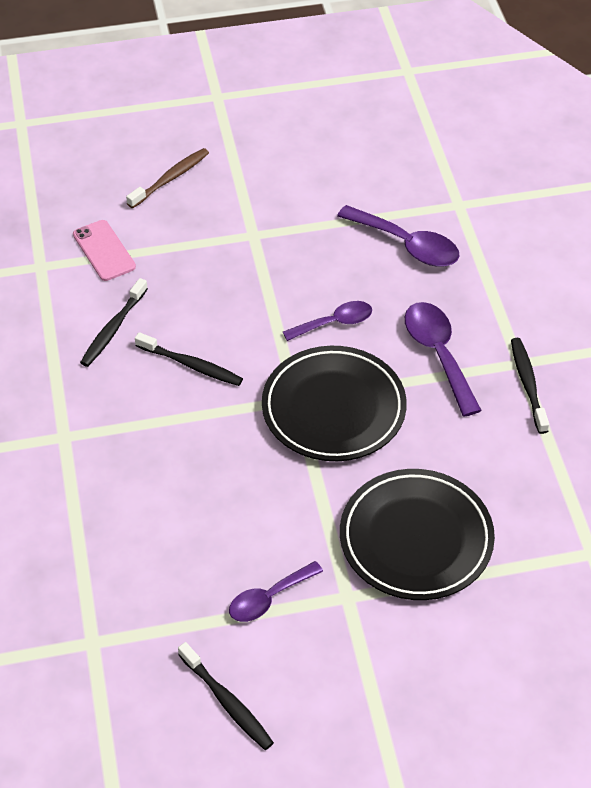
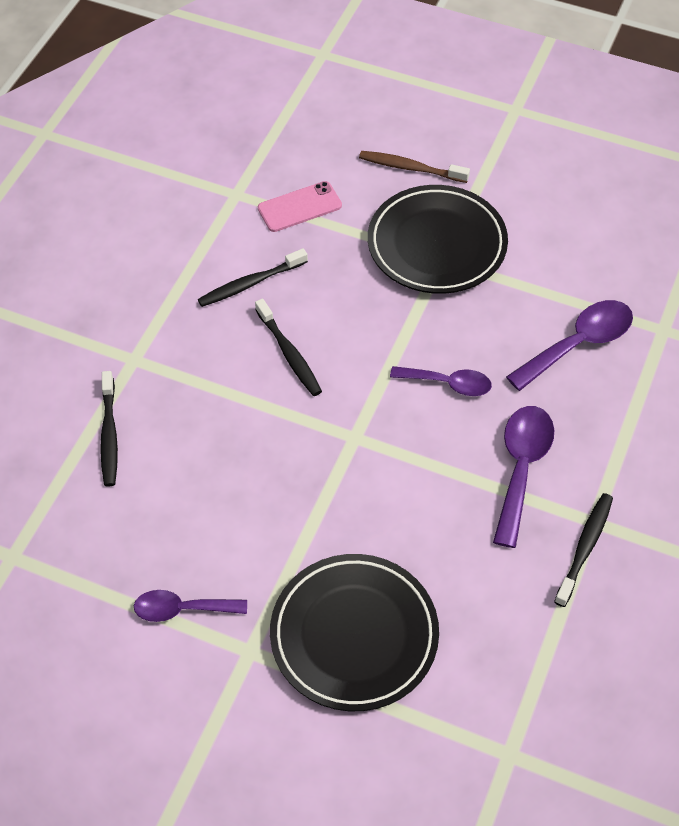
camera: 35 degrees right, 5 degrees up
(104, 250) = (299, 207): pink phone -> pink phone turned 60 degrees clockwise
(170, 178) = (410, 168): brown toothbrush -> brown toothbrush turned 150 degrees counterclockwise
(227, 702) = (73, 681): black toothbrush -> black toothbrush (109, 435)
(333, 409) = (381, 466): black plate -> black plate (437, 245)
(407, 245) = (579, 344): purple spoon -> purple spoon turned 105 degrees counterclockwise

